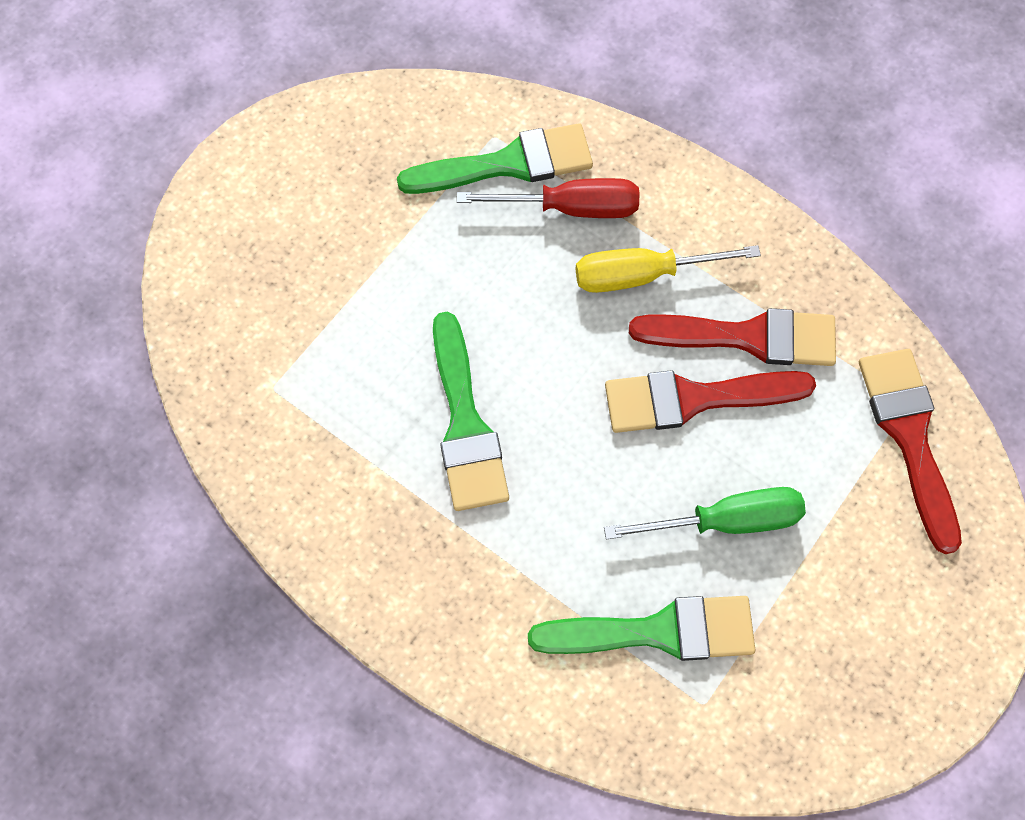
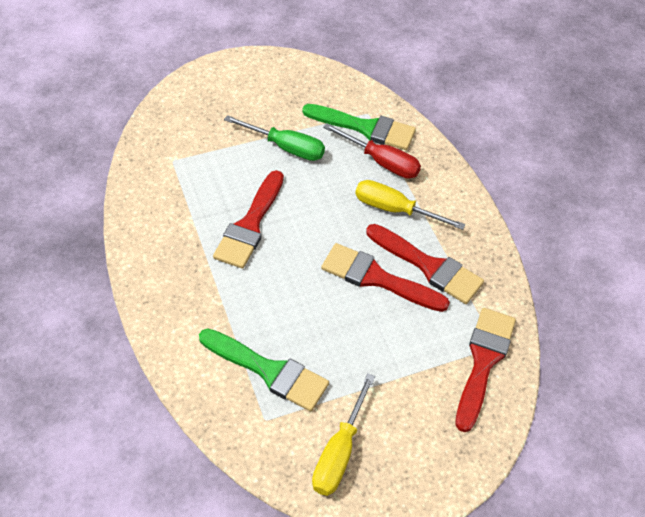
camera: 30 degrees right, 15 degrees down
(465, 424) = (250, 225): green brush -> red brush
(726, 520) = (348, 342): green screwdriver -> green screwdriver (286, 147)
(827, 685) = (339, 452): none -> yellow screwdriver

